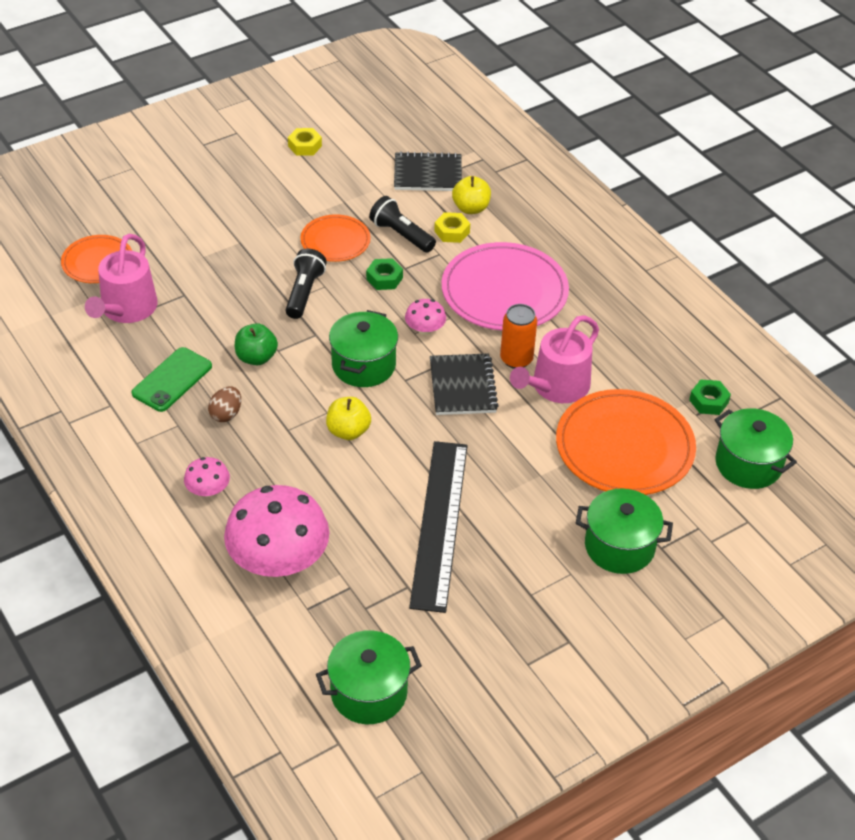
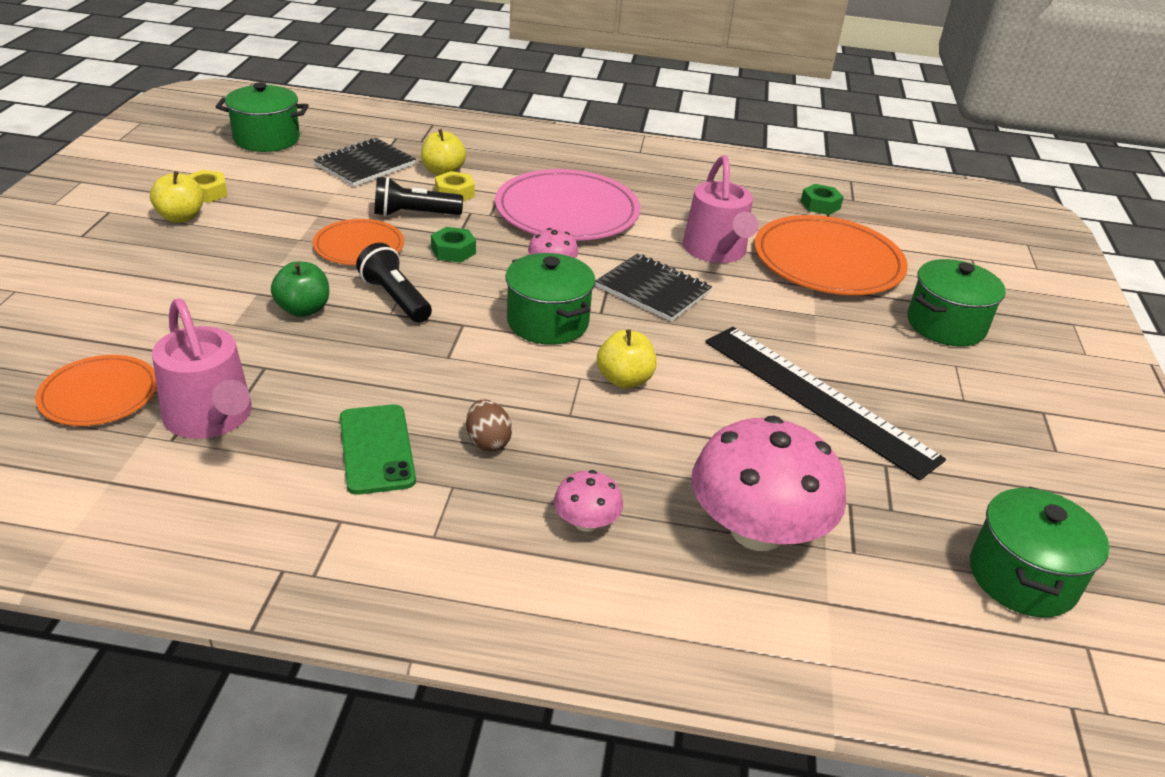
camera: 50 degrees left, 10 degrees down
(256, 357) = (436, 375): green apple -> green apple (303, 309)
(267, 159) = (181, 217): none -> yellow apple
(516, 359) = (657, 249): orange can -> none
(748, 464) = (909, 227): green pot -> green pot (266, 139)

